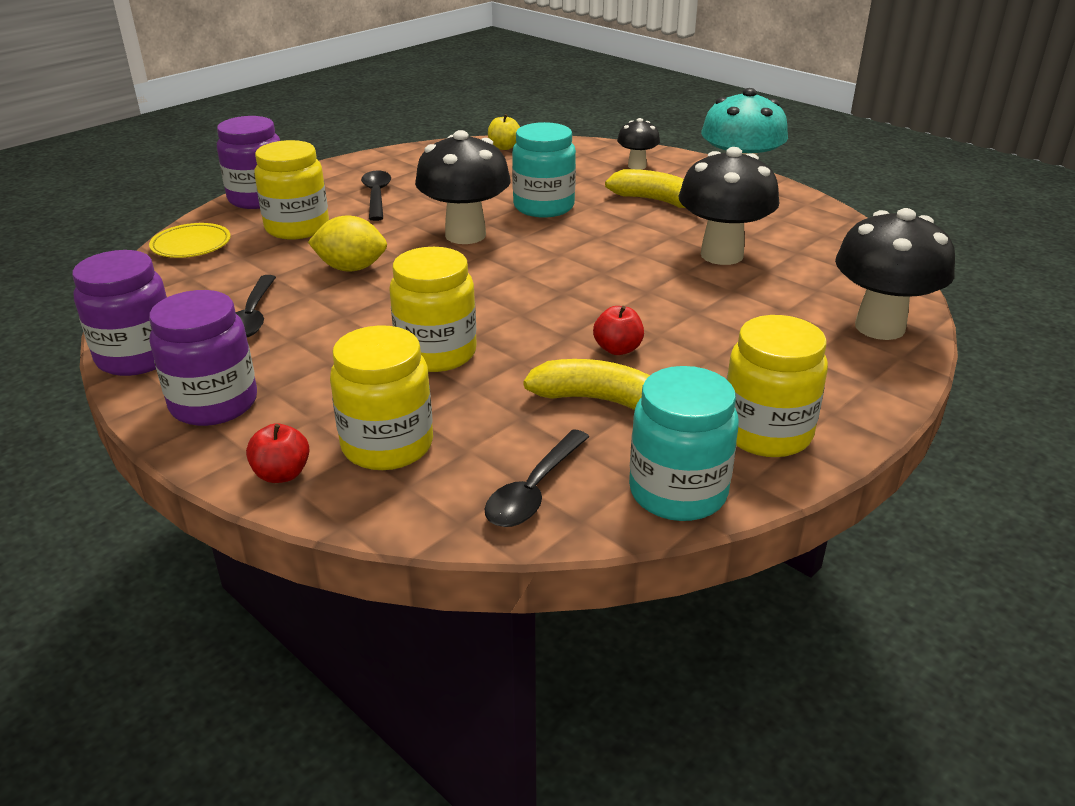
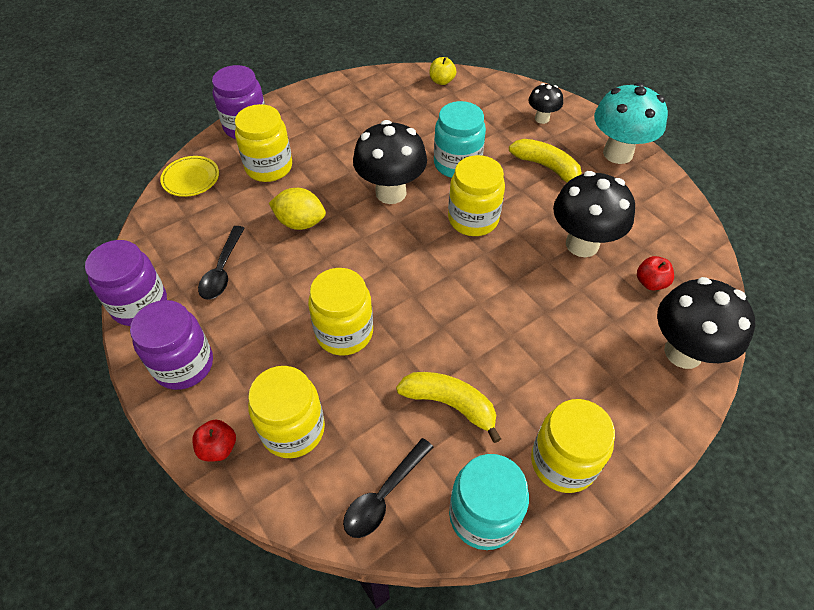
camera: 10 degrees right, 20 degrees up
(376, 196) = (333, 134): black spoon -> none
(578, 247) = (473, 219): none -> yellow jar
(617, 349) = (476, 348): red apple -> red apple (650, 282)

